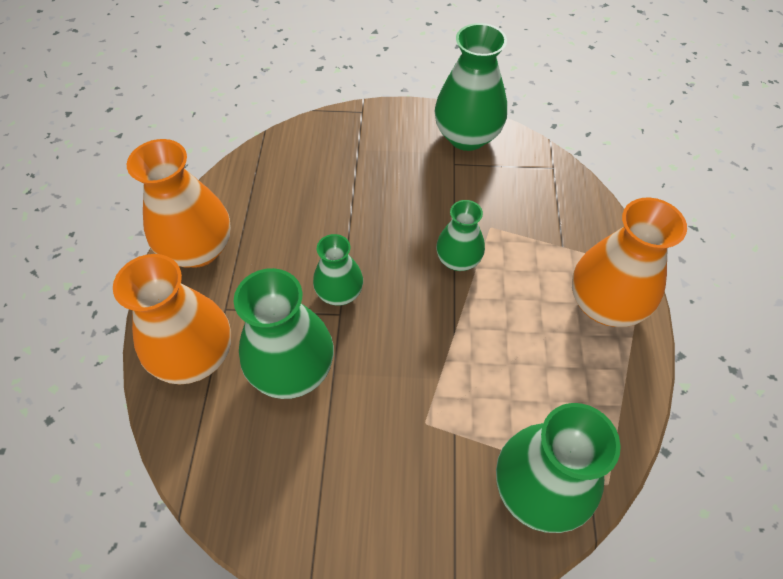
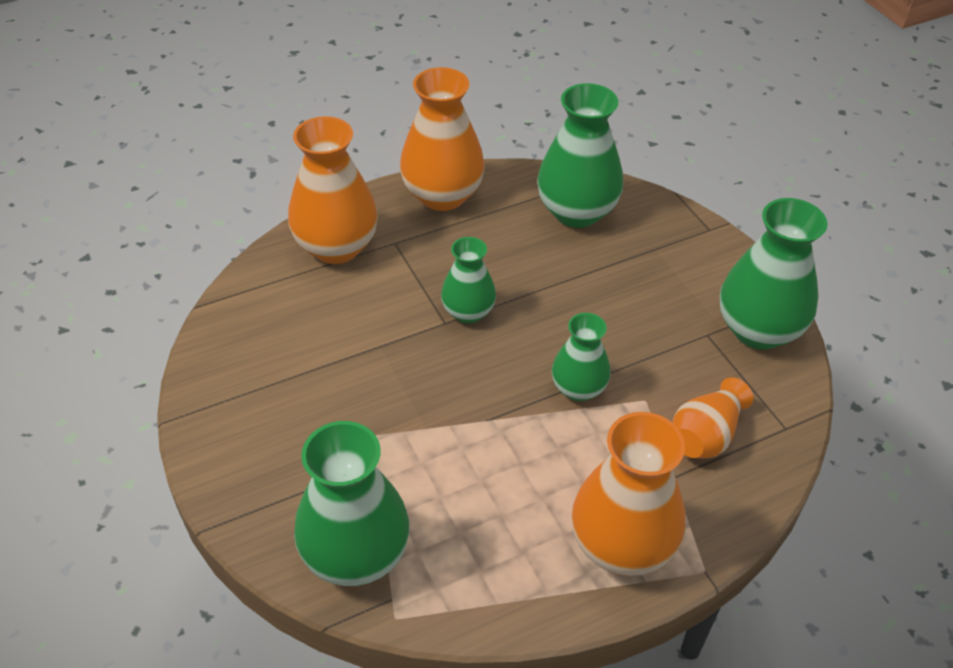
camera: 60 degrees right, 10 degrees down
(292, 369) = (365, 315): green vase -> green vase (576, 212)
(538, 210) = (705, 435): none -> orange vase

